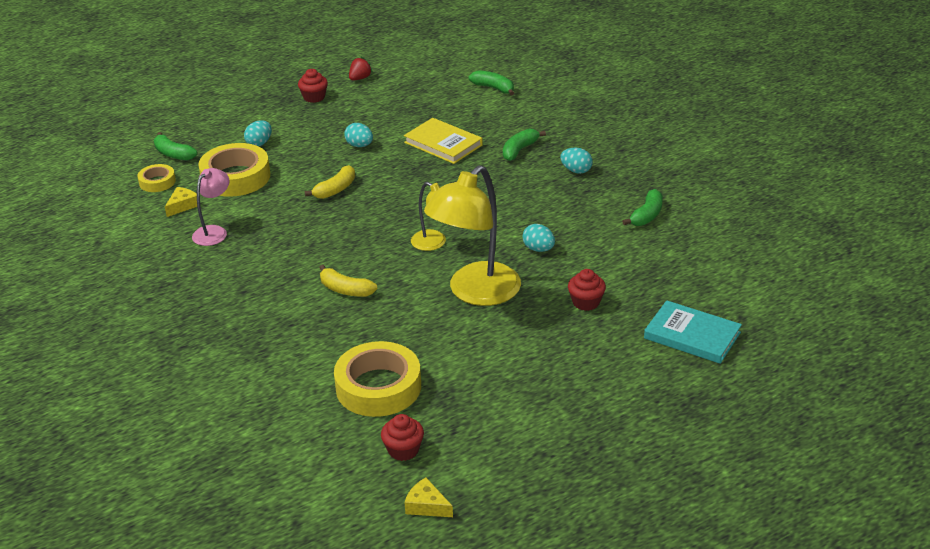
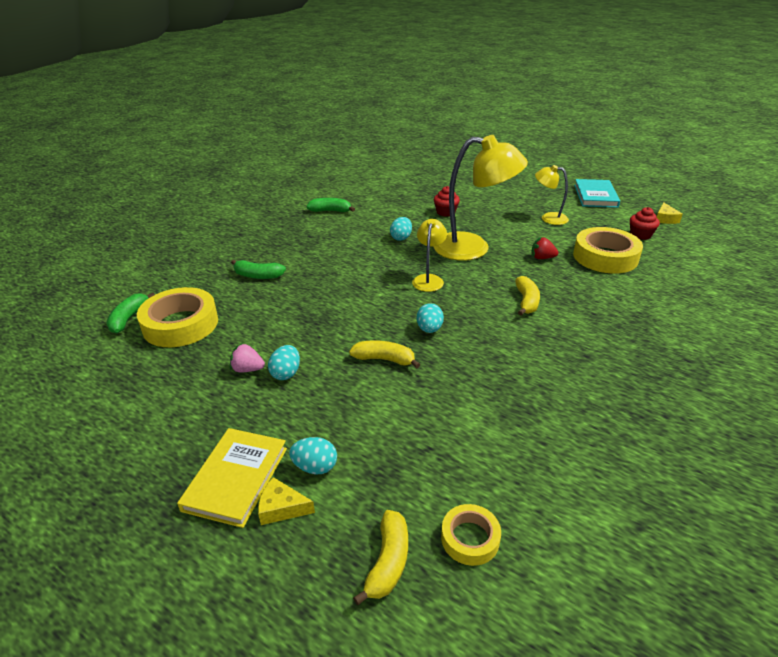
camera: 115 degrees left, 0 degrees up
(173, 154) = (388, 562): green banana -> yellow banana
(182, 206) = (500, 475): yellow cheese -> yellow cheese (281, 508)
(214, 232) = (523, 419): pink lamp -> none
(236, 177) = (407, 453): yellow tape -> yellow tape (180, 324)
(314, 97) = (166, 462): red cupcake -> none
(360, 78) = (101, 435): red strawberry -> red strawberry (542, 258)
(379, 131) = (247, 369): none -> pink strawberry
(443, 144) = (261, 318): yellow book -> yellow book (236, 478)
(509, 387) = (548, 218): none -> yellow lamp
(576, 171) = (282, 245): turquoise egg -> turquoise egg (429, 329)
(692, 335) = (446, 182): turquoise book -> turquoise book (595, 196)

